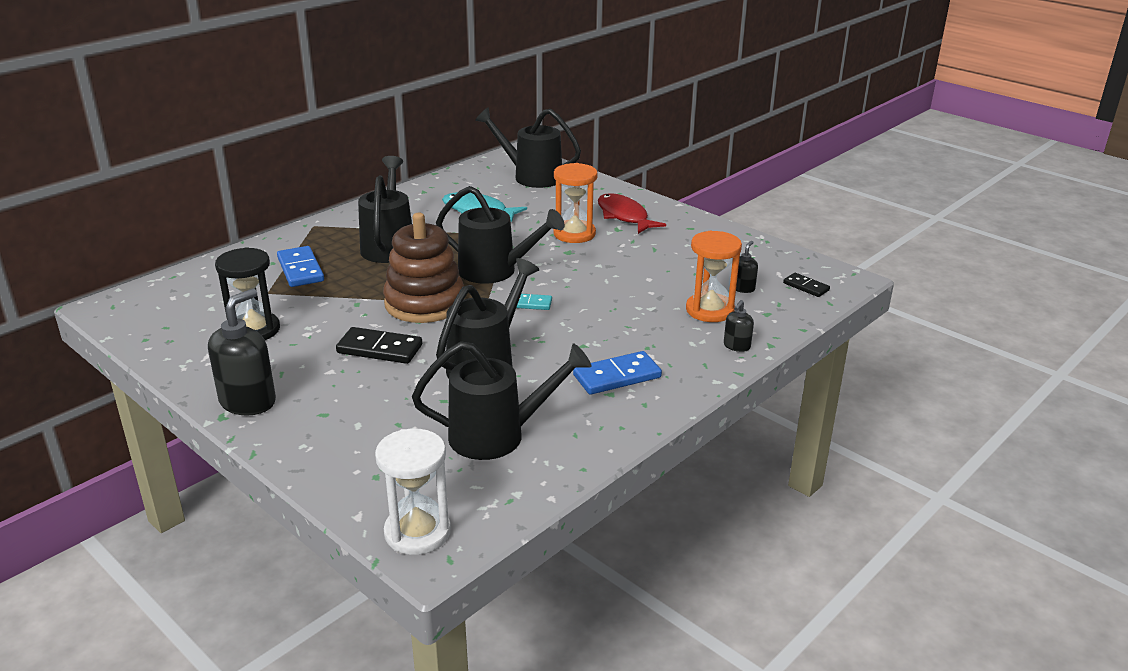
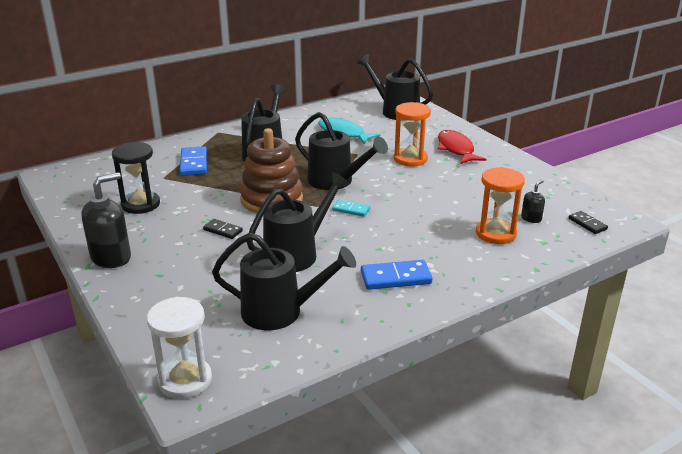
camera: 15 degrees right, 0 degrees up
(380, 349) = (223, 230): black domino -> black domino, size x0.60
(736, 346) = (506, 266): black soap dispenser -> none

